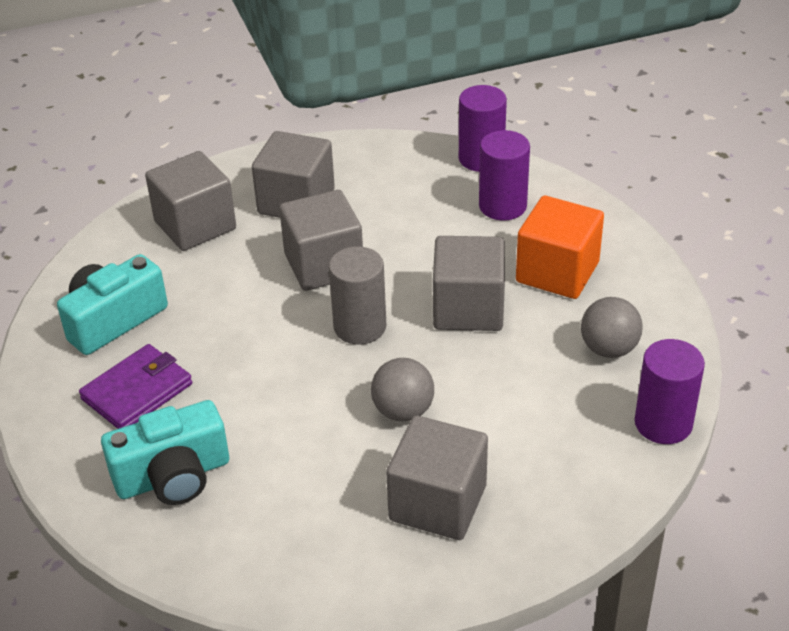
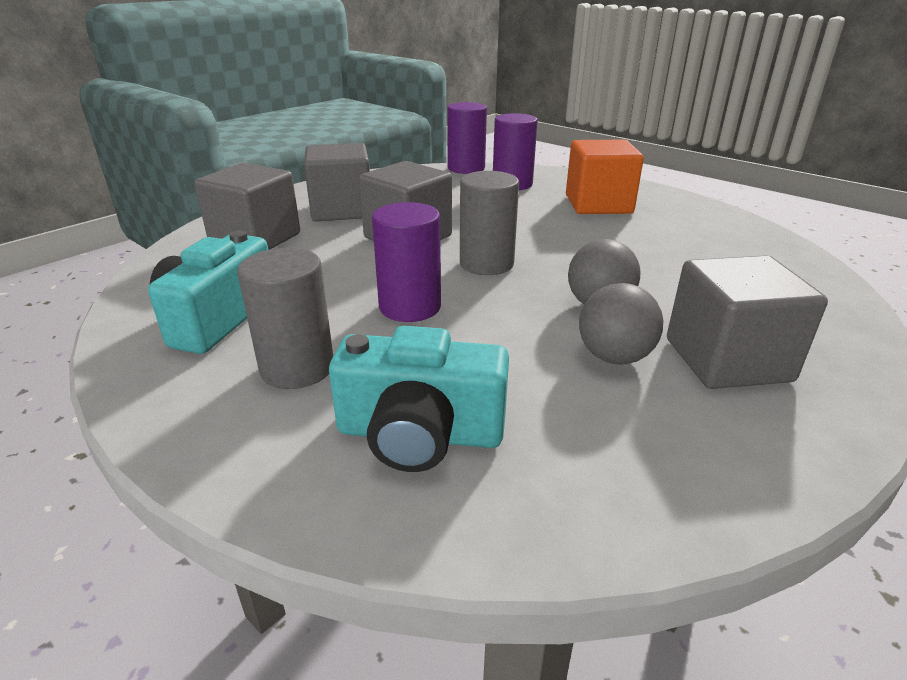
camera: 30 degrees left, 10 degrees down
(137, 391) = (297, 368): purple wallet -> grey cylinder
(173, 476) = (420, 434): turquoise camera -> turquoise camera turned 60 degrees clockwise
(468, 308) = (562, 234): grey cube -> none
(608, 349) = (696, 231): grey ball -> grey ball (614, 357)
(663, 423) = (800, 258): purple cylinder -> purple cylinder (410, 307)

